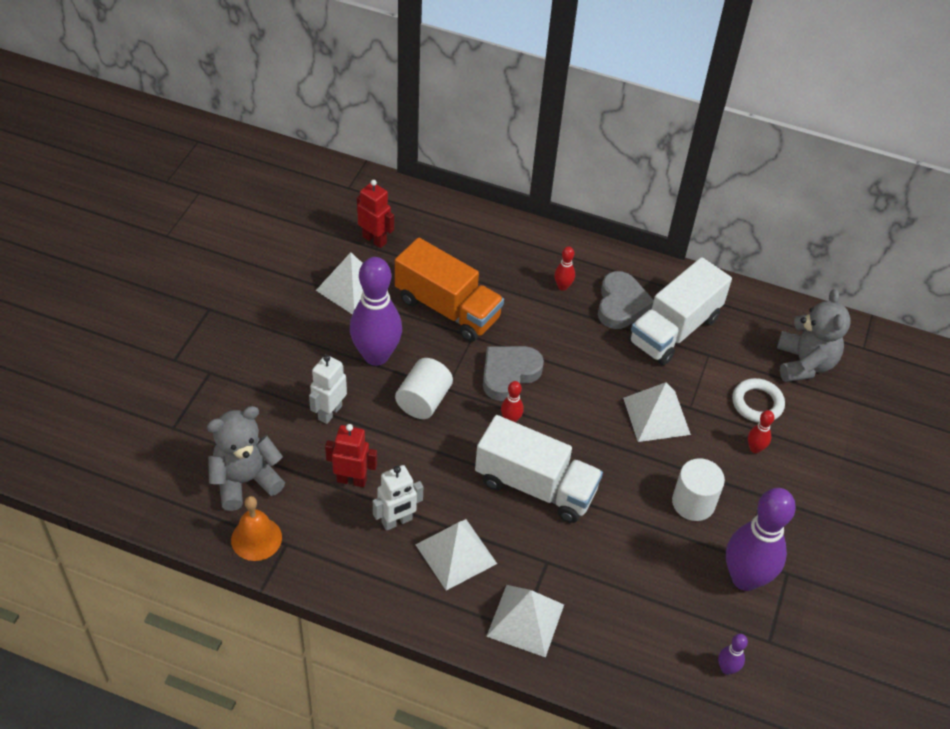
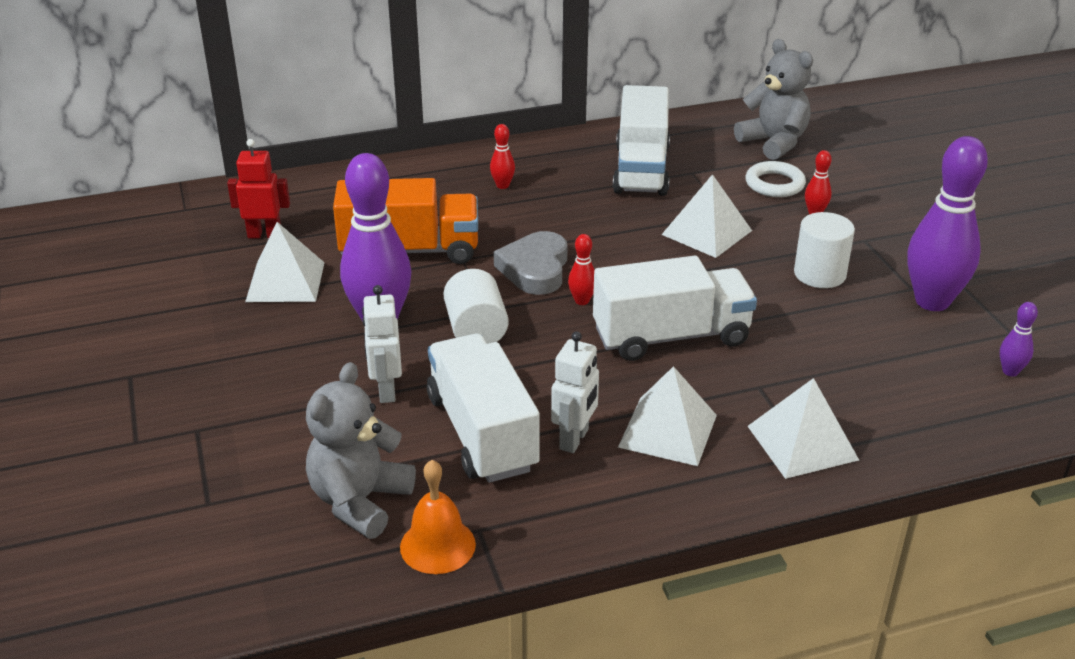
camera: 35 degrees left, 15 degrees down
(352, 480) = (482, 432): red robot -> white truck
(621, 304) = (572, 174): grey heart -> none

